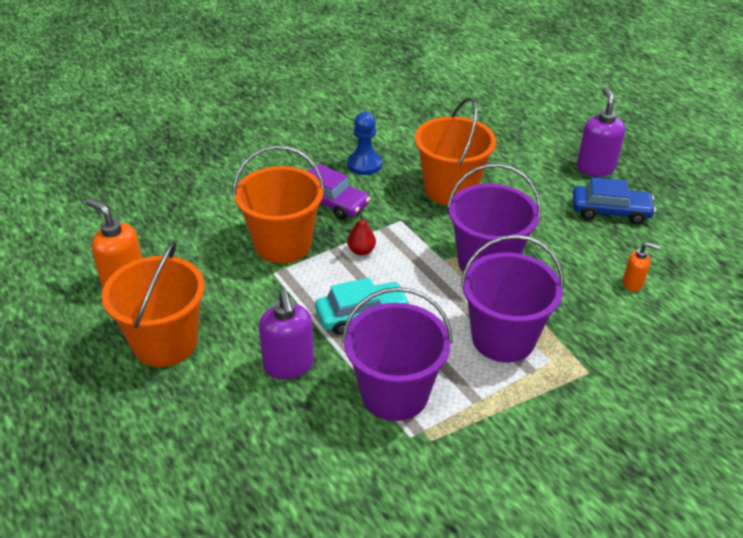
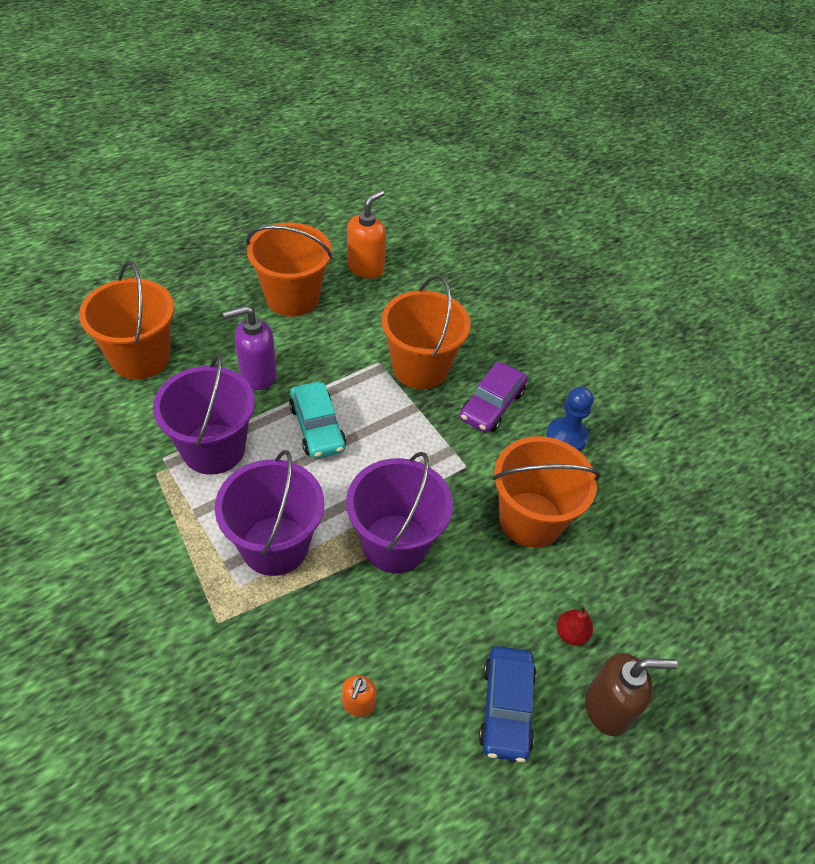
camera: 85 degrees right, 10 degrees up
(255, 480) = (140, 358): none -> orange bucket
(361, 251) = (412, 429): red pear -> red pear (571, 634)
(595, 168) = (608, 708): purple soap dispenser -> brown soap dispenser

